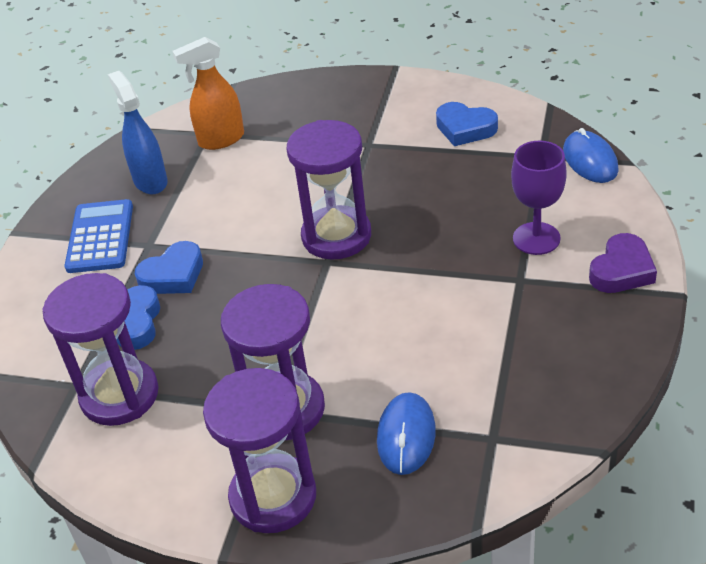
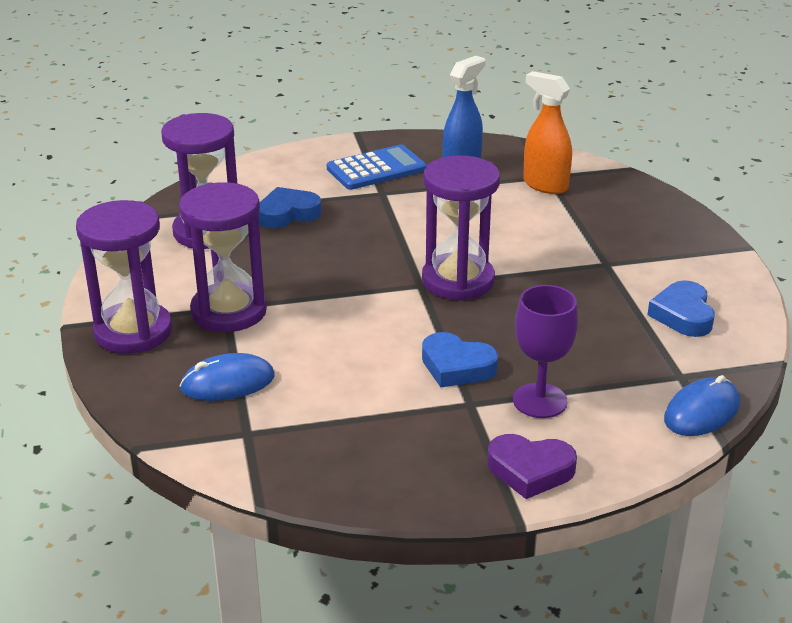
camera: 60 degrees right, 10 degrees down
(173, 275) = (353, 215): blue heart -> blue heart (457, 366)

